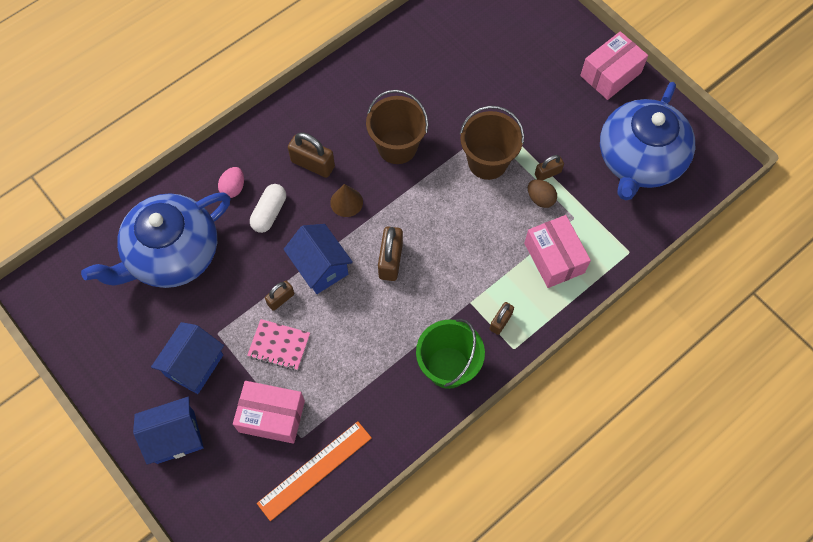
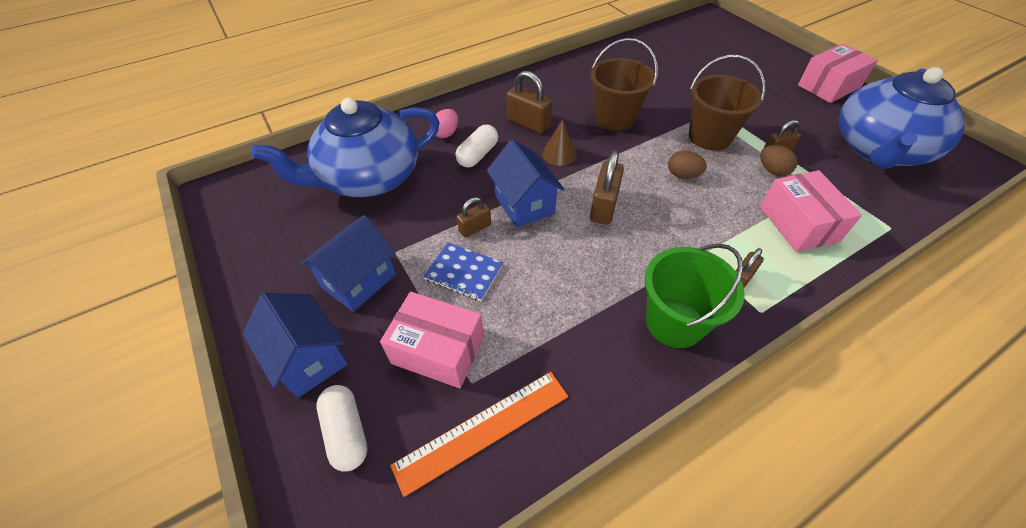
camera: 10 degrees right, 15 degrees down
(175, 437) = (309, 358): blue house -> blue house turned 60 degrees clockwise
(220, 486) = (347, 432): none -> white capsule
(279, 345) = (464, 272): pink notebook -> blue notebook
(460, 214) = (682, 175): none -> brown egg

